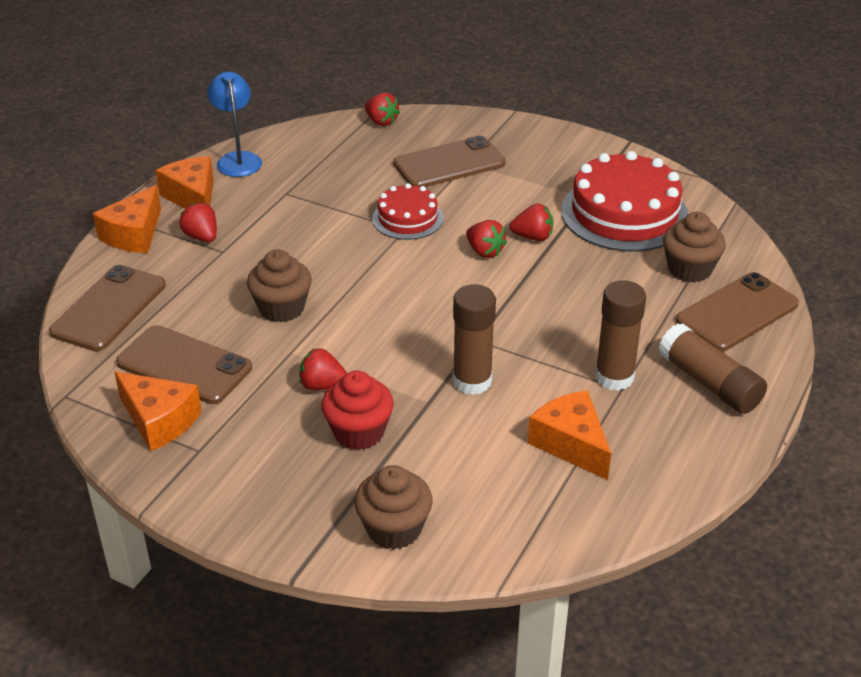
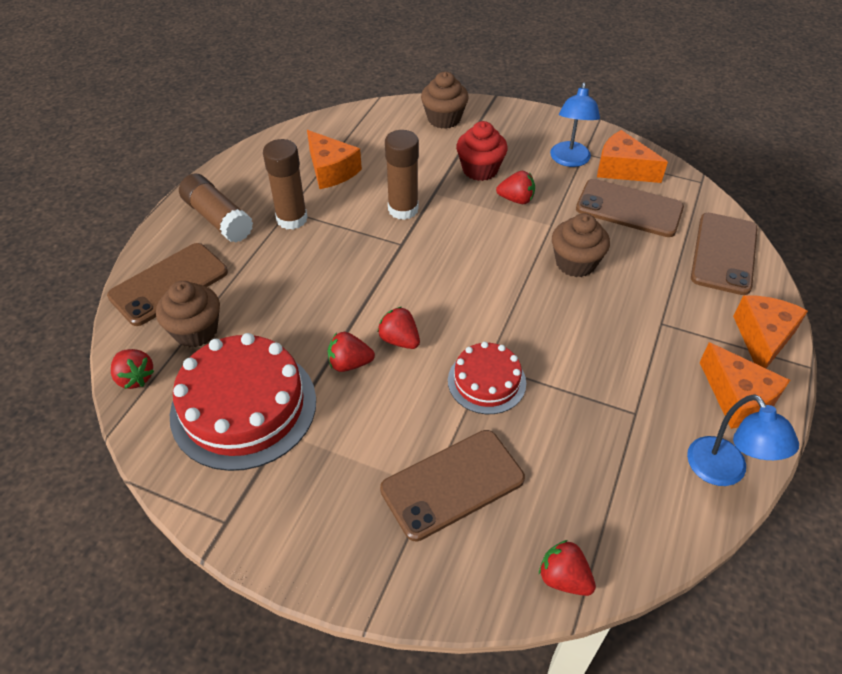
camera: 175 degrees right, 10 degrees up
(202, 237) = (692, 340): red strawberry -> red strawberry (135, 377)
(226, 439) = (569, 160): none -> blue lamp

